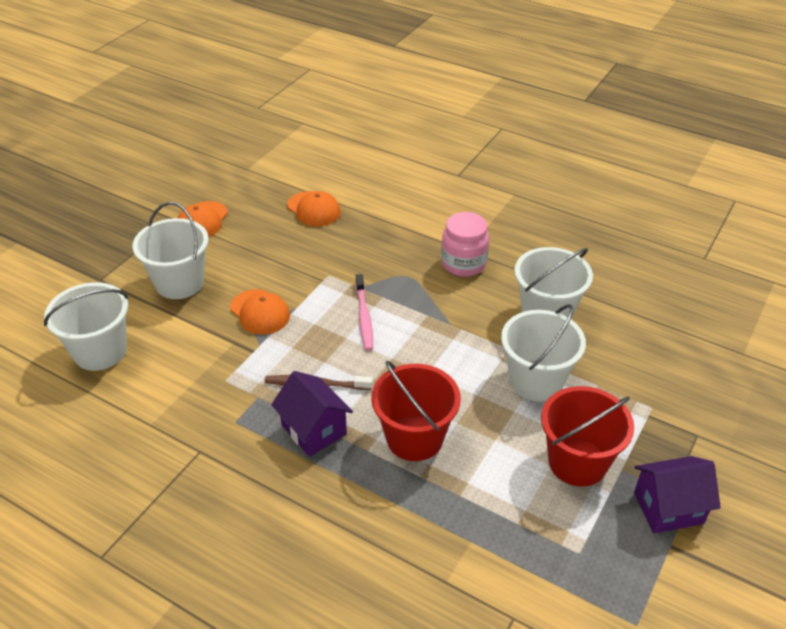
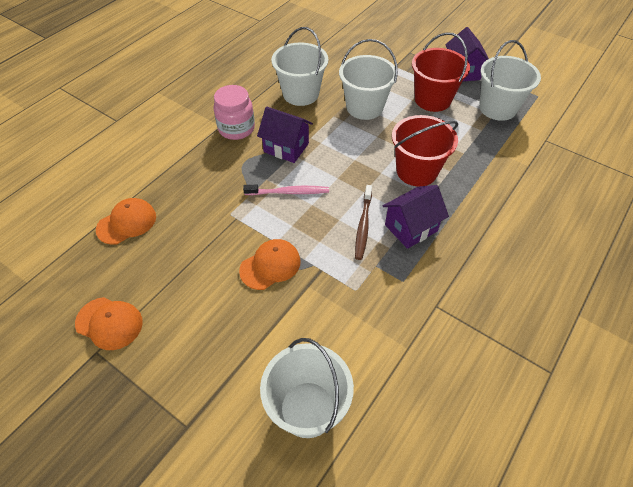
camera: 85 degrees left, 10 degrees up
(179, 283) = (212, 338): white bucket -> white bucket (497, 108)
(438, 308) = (286, 147): none -> purple house

